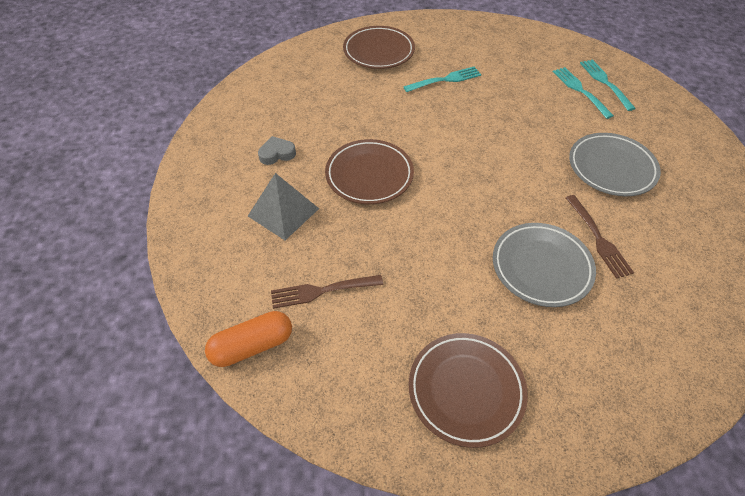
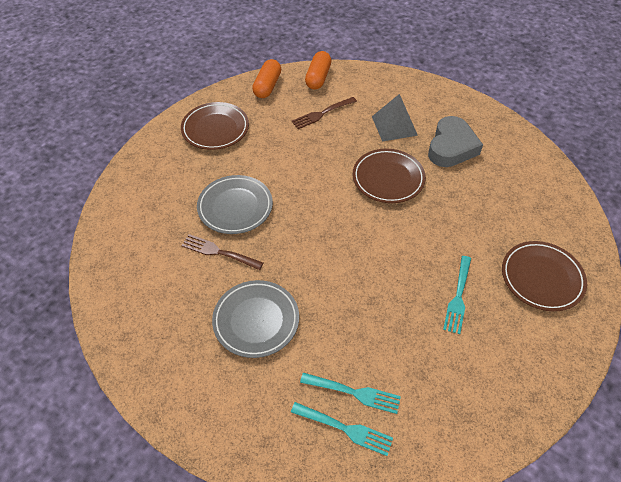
camera: 130 degrees right, 0 degrees up
(277, 154) = (451, 147): grey heart -> grey heart, size x1.98
(323, 290) = (322, 113): brown fork -> brown fork turned 150 degrees counterclockwise
(324, 398) = (267, 86): none -> orange capsule

